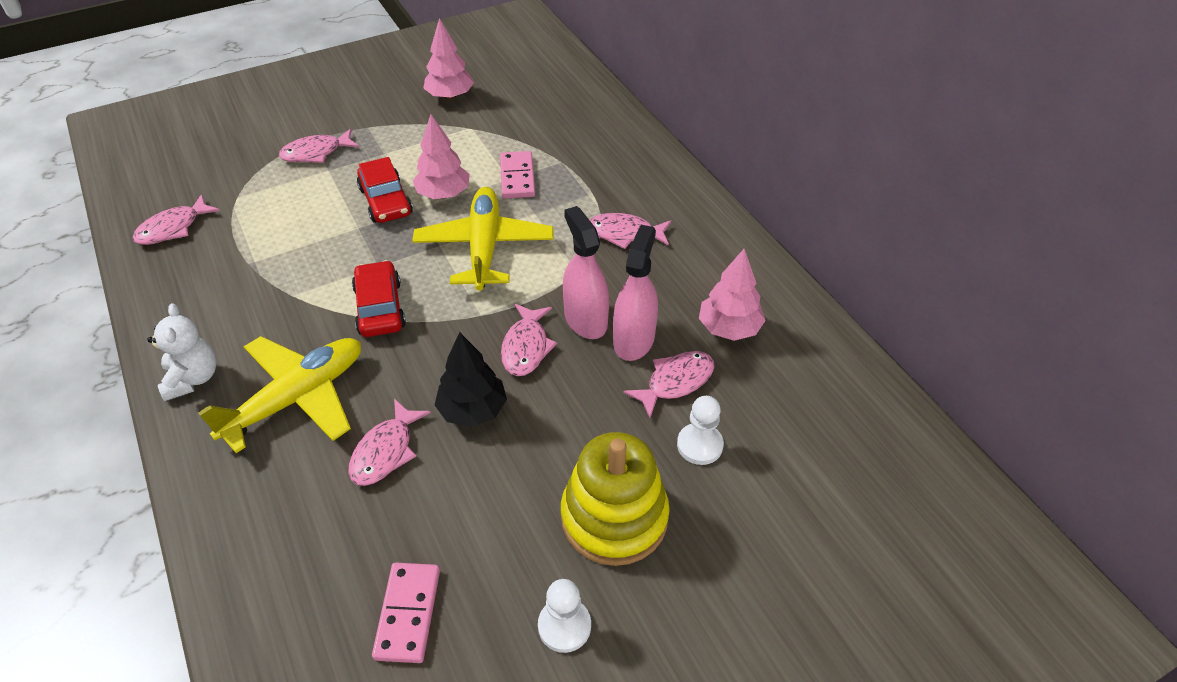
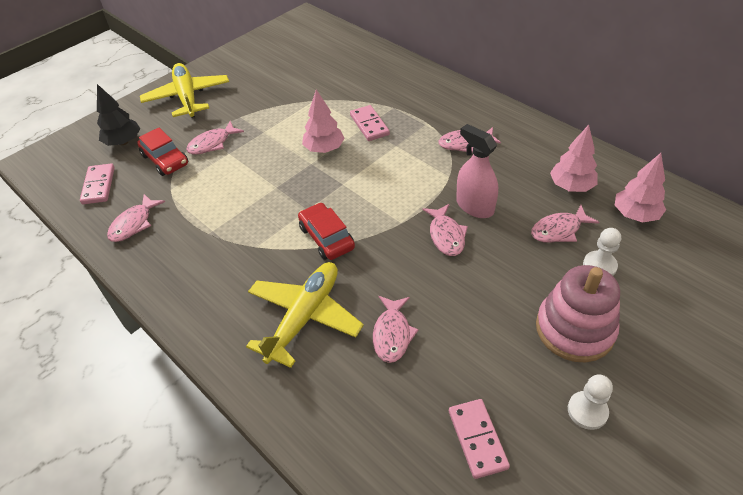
camera: 15 degrees left, 0 degrees up
(161, 171) = (98, 185): none -> pink domino
(192, 378) = (216, 326): white teddy bear -> none
(386, 201) = (285, 164): red car -> red car (165, 160)
(450, 96) = (287, 82): pink tree -> pink tree (635, 215)
(472, 410) = (436, 288): black tree -> black tree (123, 142)
(484, 247) = (375, 177): yellow plane -> yellow plane (187, 97)
(614, 517) = (574, 329): yellow stacking toy -> pink stacking toy
(634, 340) = (515, 210): pink spray bottle -> none
(675, 382) = (559, 230): pink fish -> pink fish turned 150 degrees counterclockwise

